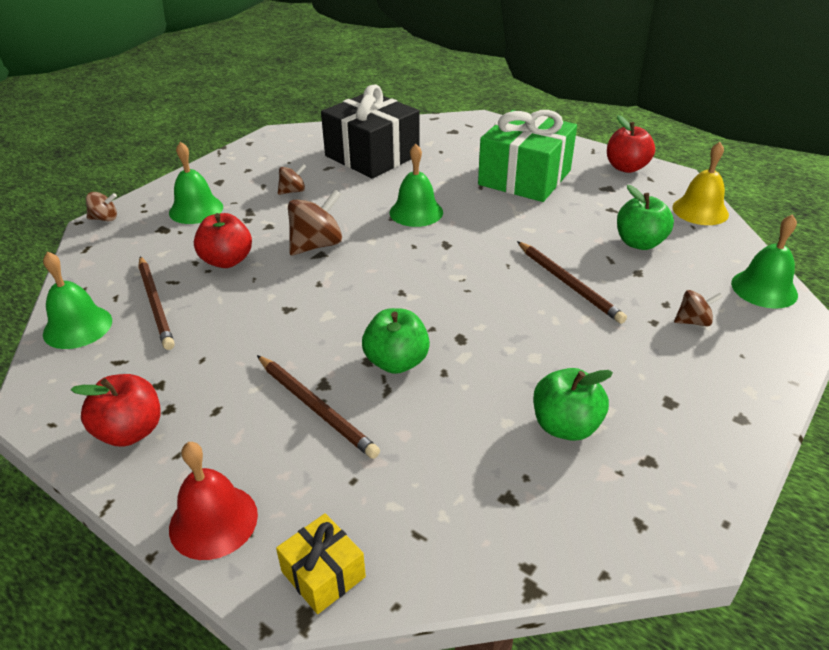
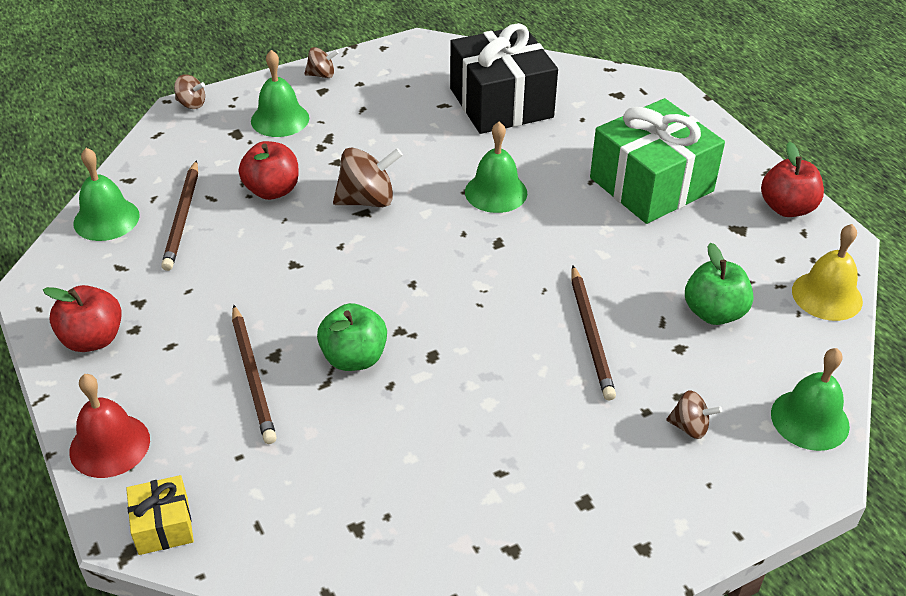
camera: 25 degrees right, 5 degrees up
(293, 191) = (387, 125): brown spinning top -> brown spinning top (322, 75)
(565, 426) = (461, 484): green apple -> none

